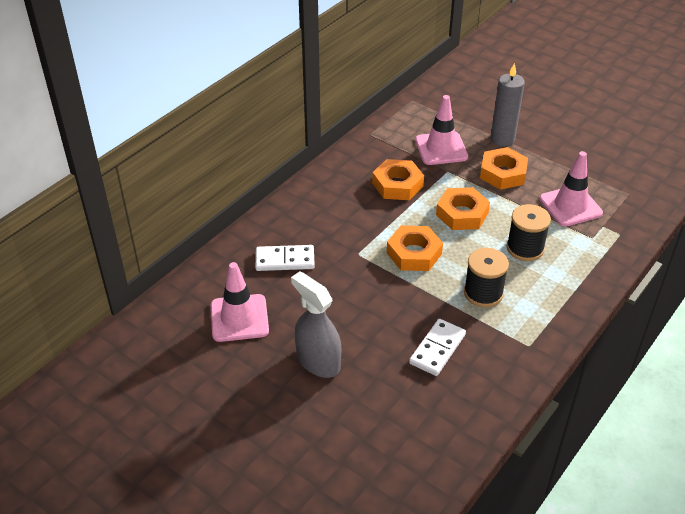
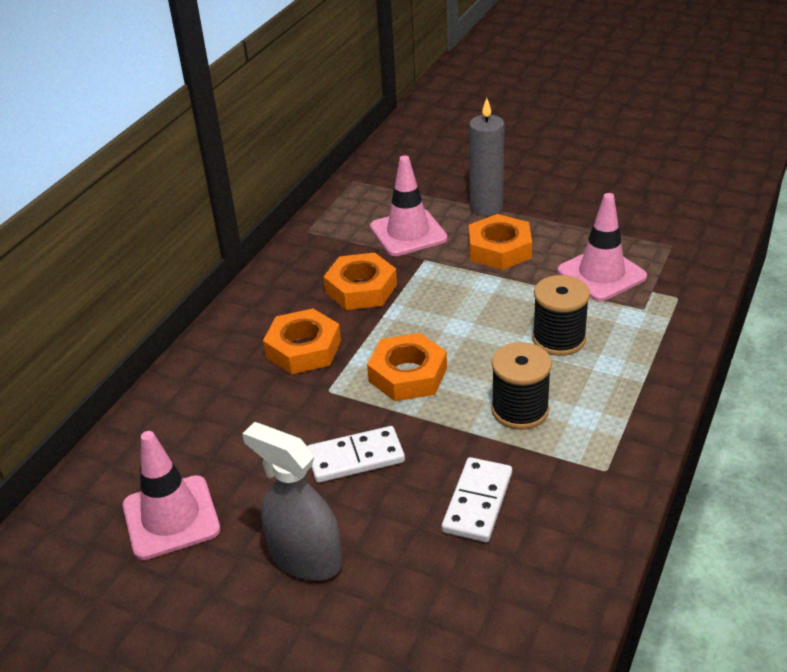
camera: 10 degrees left, 5 degrees down
(285, 260) = (223, 420): white domino -> white domino (356, 458)
(462, 214) = (460, 310): orange nut -> orange nut (303, 349)

